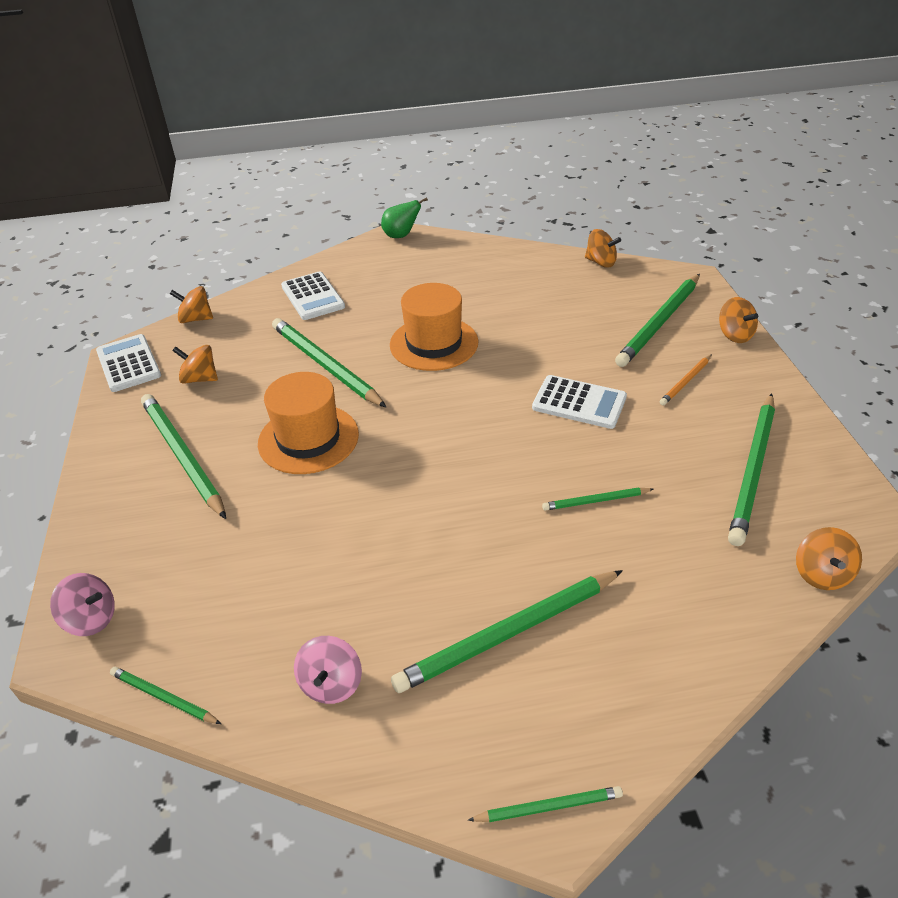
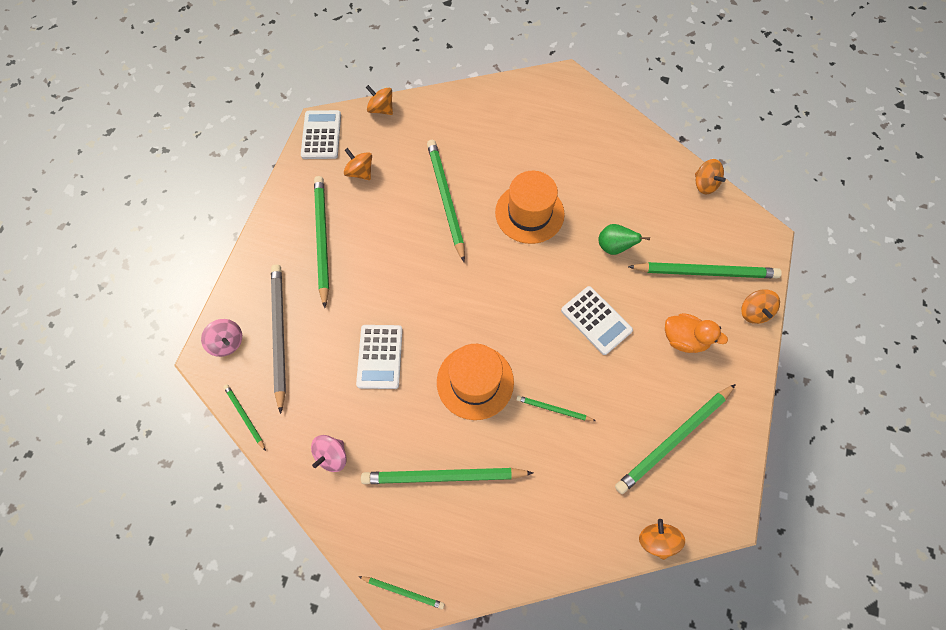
camera: 25 degrees right, 25 degrees up
(170, 576) = (279, 334): none -> grey pencil
(308, 439) = (403, 263): orange hat -> orange hat (475, 382)
(313, 297) = (470, 122): white calculator -> white calculator (380, 356)
(401, 235) = (568, 81): green pear -> green pear (614, 247)
(659, 323) = (705, 272): green pencil -> green pencil turned 150 degrees counterclockwise
(686, 382) = (684, 339): orange pencil -> orange duck
(821, 574) = (656, 540): orange spinning top -> orange spinning top turned 135 degrees clockwise

